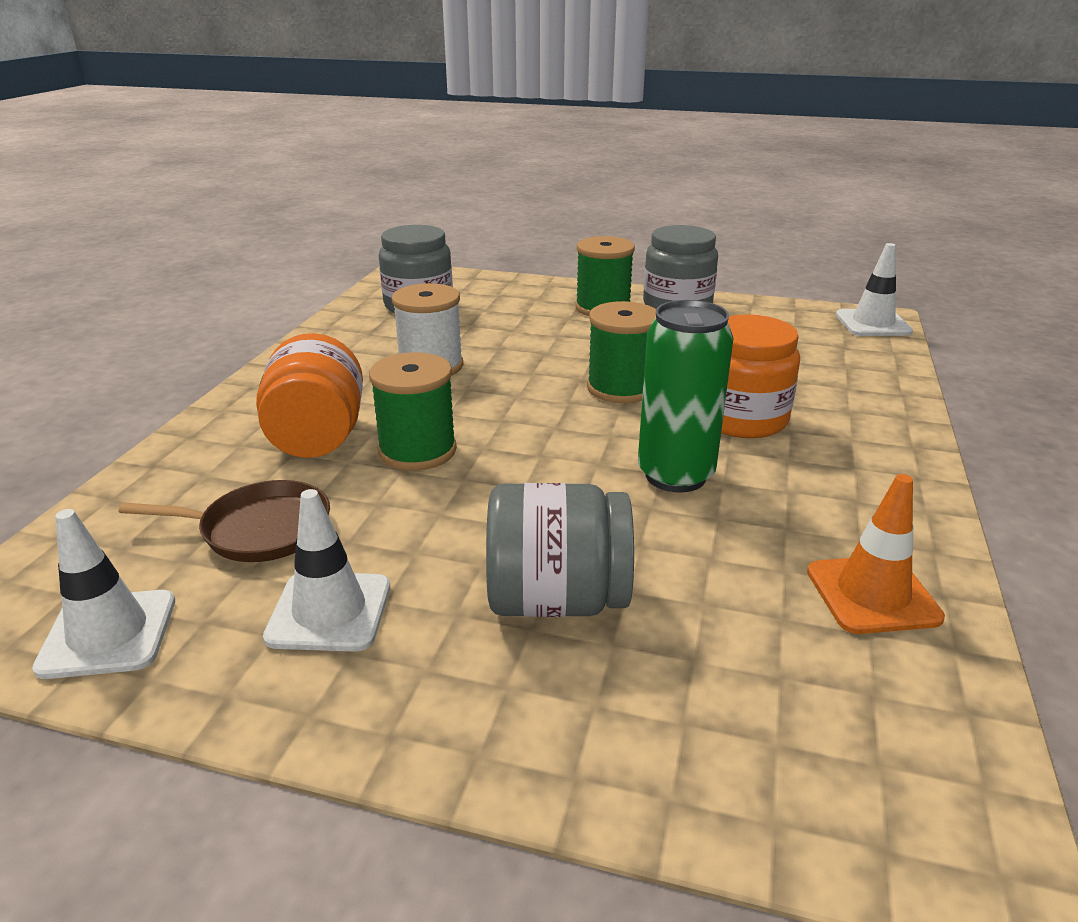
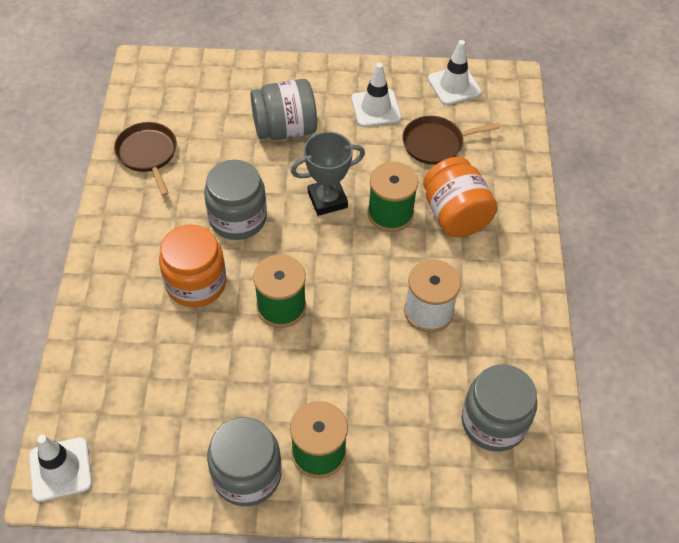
camera: 165 degrees right, 25 degrees up
(513, 478) = (327, 200): none -> grey trophy
(675, 475) = (237, 218): green can -> grey jar
(872, 594) = (148, 154): orange traffic cone -> brown pan

